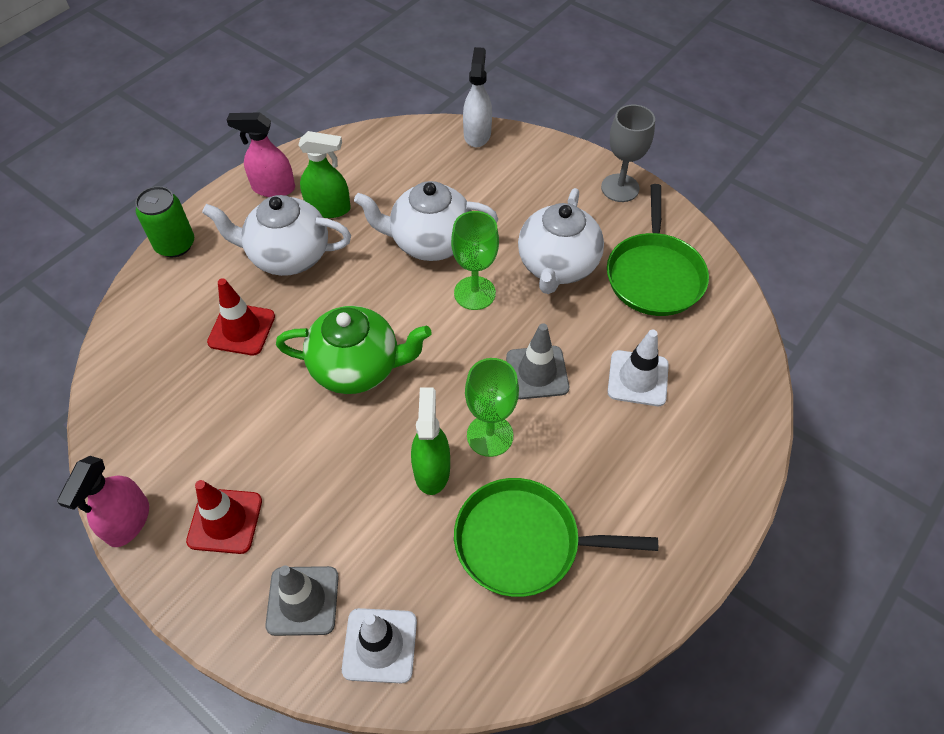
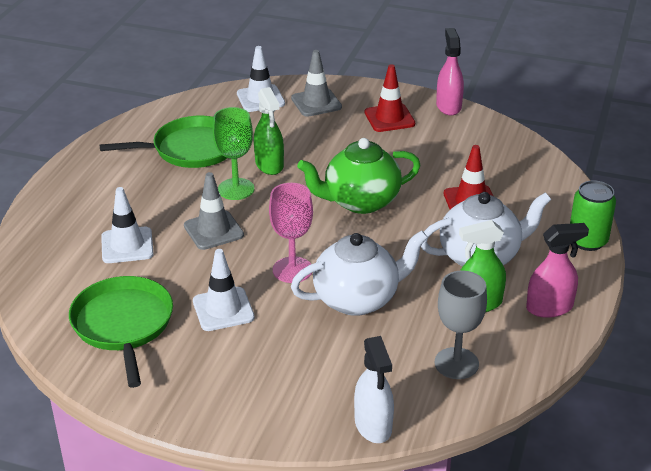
camera: 160 degrees right, 20 degrees down
(474, 293) = (292, 270): green goblet -> pink goblet
(557, 266) = (223, 309): white teapot -> white traffic cone
(620, 188) = (177, 404): grey goblet -> grey goblet (456, 363)

